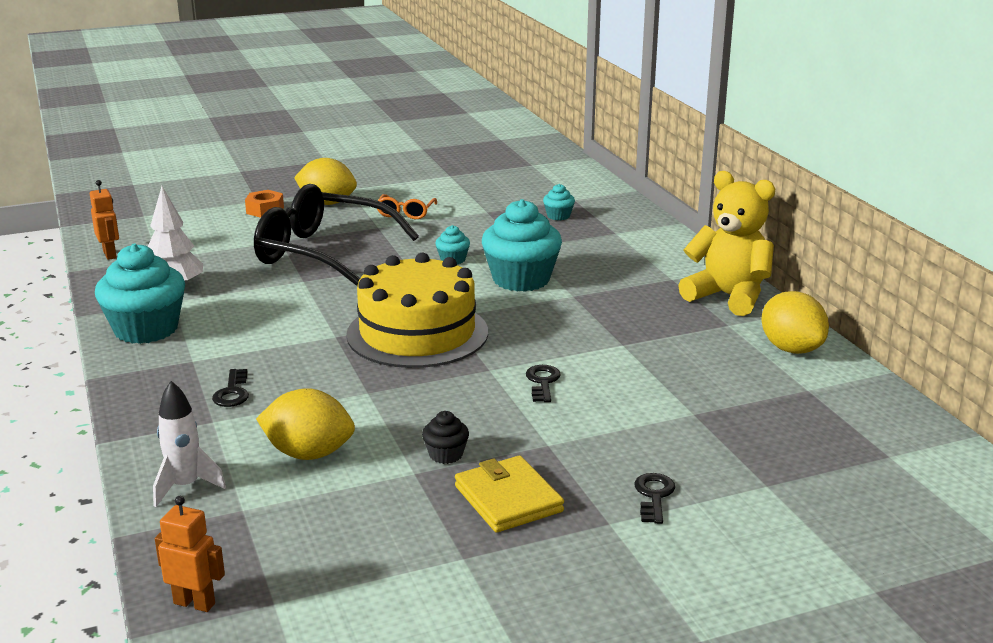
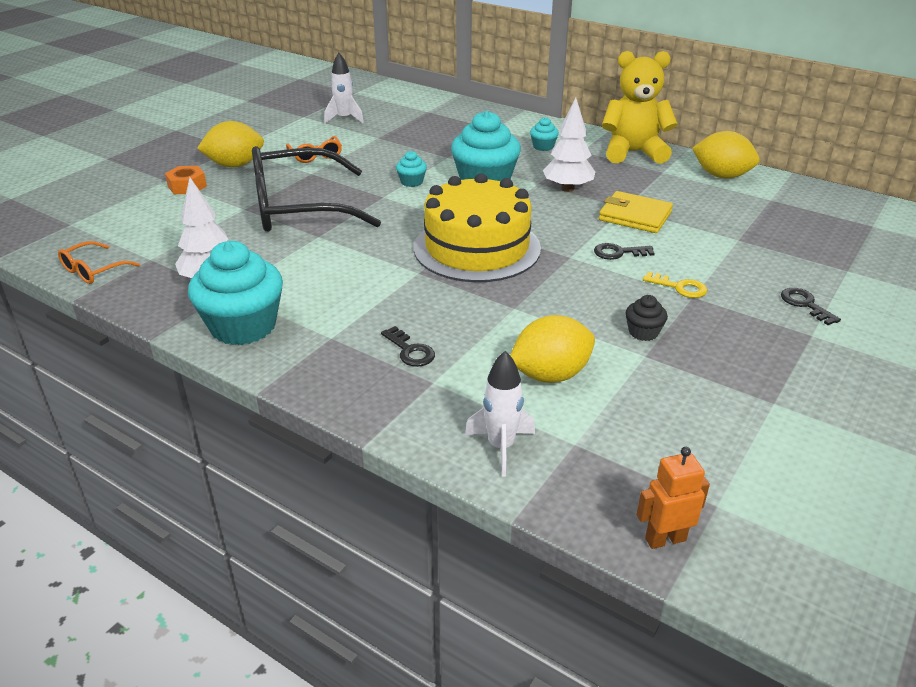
camera: 35 degrees left, 10 degrees up
(110, 254) = (93, 270): orange robot -> orange glasses
(483, 187) = (344, 119): none -> white rocket
(508, 499) = (732, 346): yellow wallet -> yellow wallet (635, 216)
(542, 382) = (618, 253): black key -> black key turned 60 degrees counterclockwise
(549, 432) = (679, 287): none -> yellow key
(558, 216) = (436, 127): turquoise cupcake -> turquoise cupcake (543, 146)
(593, 310) = (567, 189): none -> white tree

